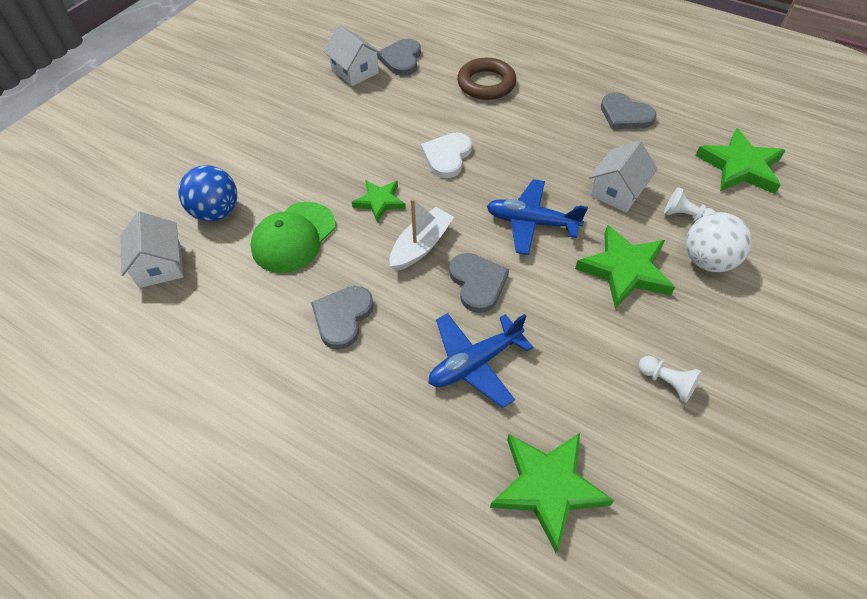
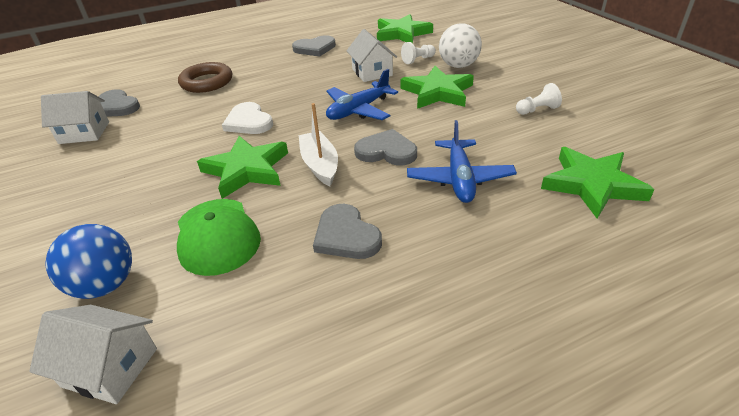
camera: 55 degrees left, 15 degrees down
(380, 202) = (247, 170): green star -> green star, size x1.63

